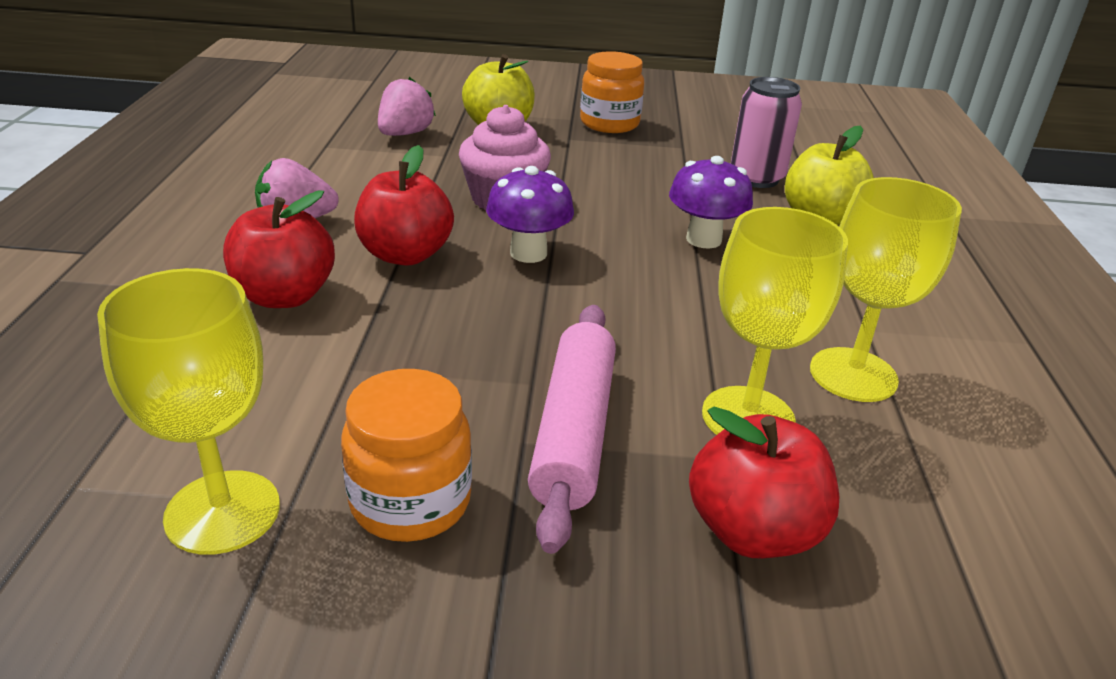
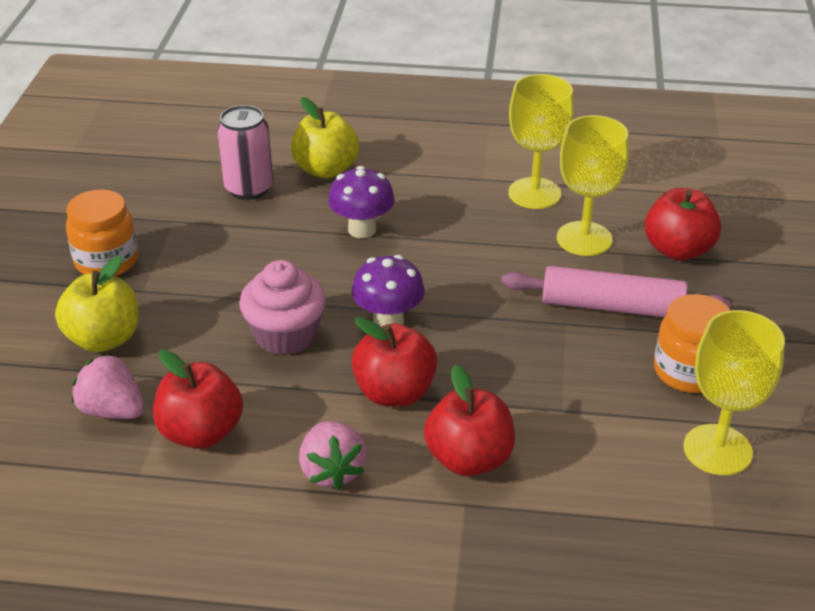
camera: 85 degrees left, 5 degrees up
(368, 166) = (201, 432): none -> red apple

